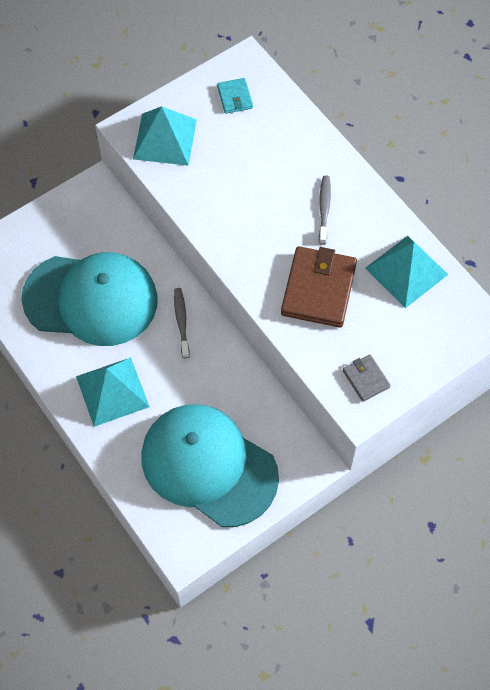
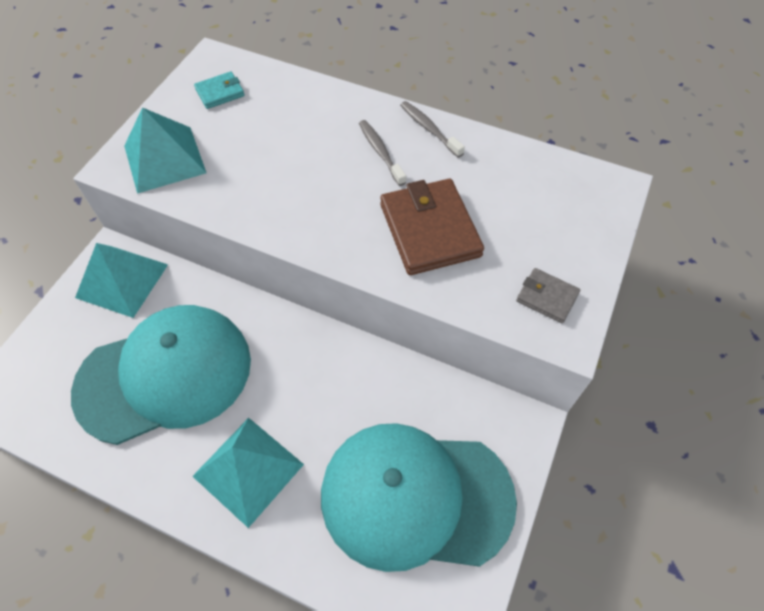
camera: 30 degrees left, 5 degrees down
(181, 321) = (285, 347): grey toothbrush -> grey toothbrush (429, 129)
(235, 97) = (220, 93): turquoise wallet -> turquoise wallet turned 75 degrees counterclockwise
(406, 271) = (504, 172): turquoise pyramid -> turquoise pyramid (122, 280)

